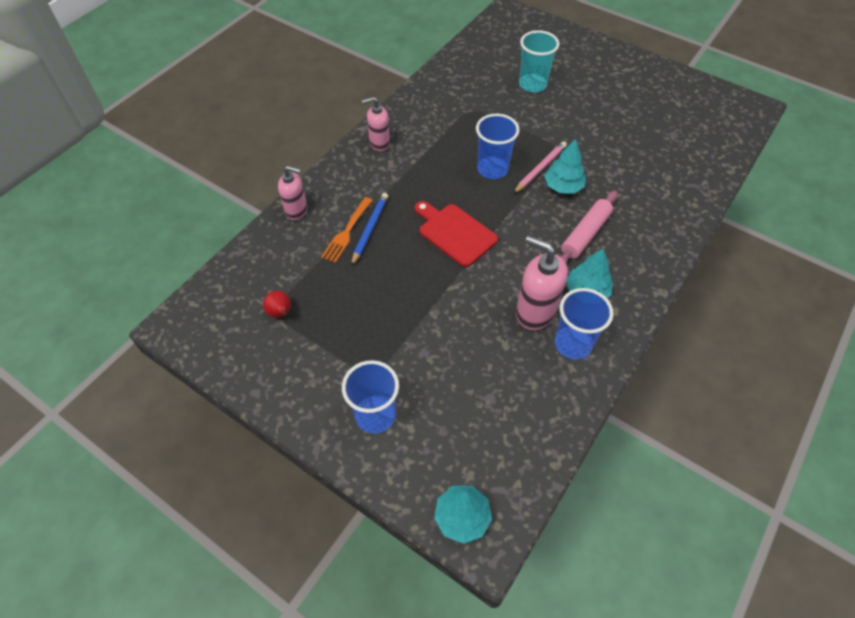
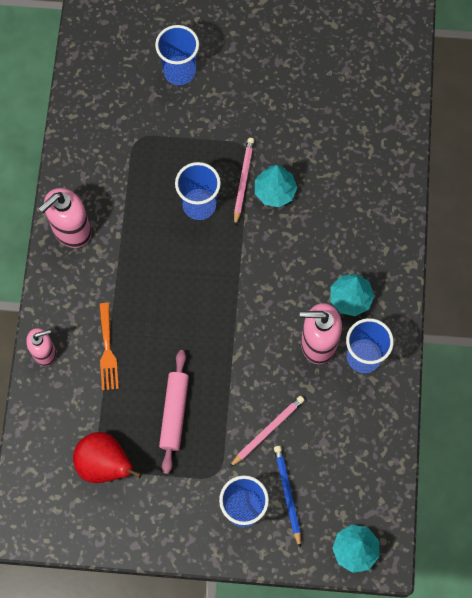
camera: 30 degrees left, 15 degrees up
(281, 313) = (105, 464): red pear -> red pear, size x1.89
(370, 229) = (126, 336): blue pencil -> blue pencil (287, 494)
(379, 143) = (71, 230): pink soap dispenser -> pink soap dispenser, size x1.56
(442, 360) = (267, 431): none -> pink pencil
(455, 233) = (206, 298): red cutting board -> none
(532, 84) = (179, 71): turquoise cup -> blue cup
(585, 234) = (321, 237): pink rolling pin -> pink rolling pin (174, 413)

